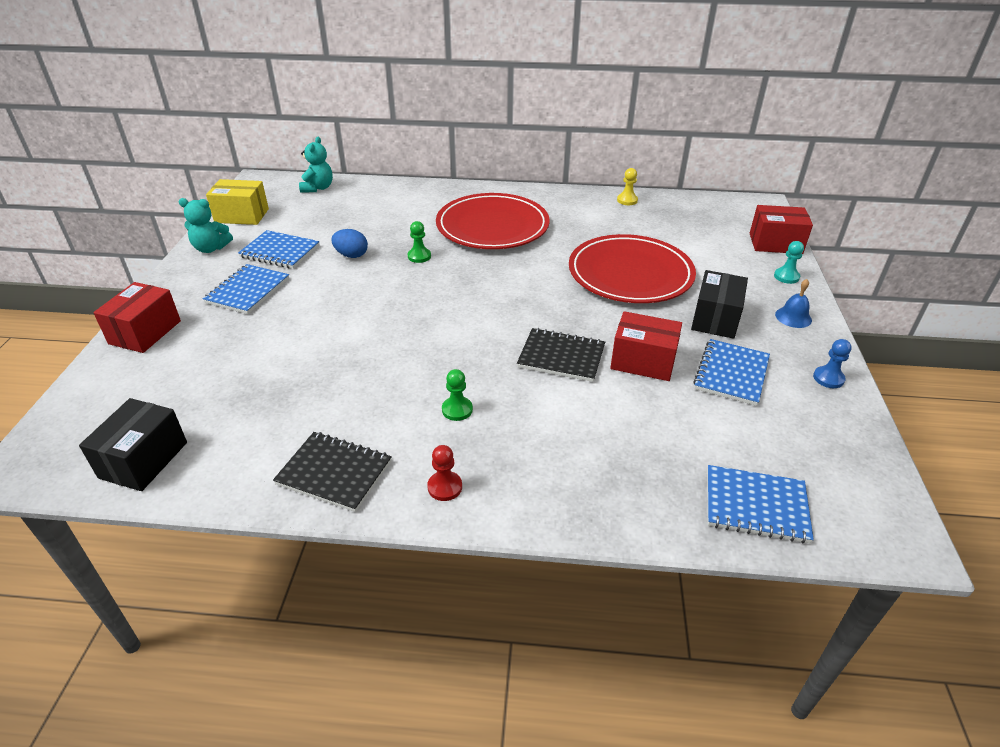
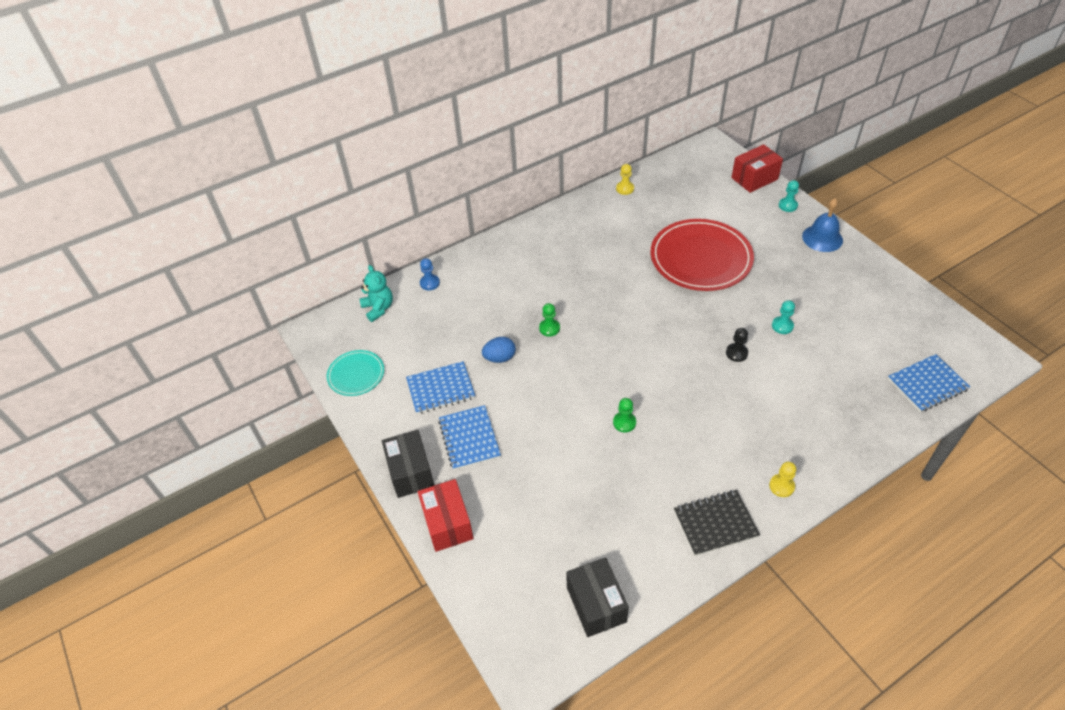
camera: 35 degrees left, 10 degrees up
(211, 248) = (380, 421): turquoise teddy bear -> none
(242, 215) = (356, 375): yellow box -> turquoise plate
(445, 487) = (781, 486): red pawn -> yellow pawn
(457, 410) = (726, 432): green pawn -> green pawn (624, 422)
(492, 226) = (564, 268): red plate -> none
(561, 357) = (736, 353): black notebook -> black pawn
(643, 361) = (782, 326): red box -> turquoise pawn
(715, 319) = (785, 266): black box -> black box (410, 472)
(731, 373) = (834, 304): blue notebook -> none
(793, 317) = (822, 238): blue bell -> blue bell, size x1.53
(828, 378) = (880, 275): blue pawn -> blue pawn (429, 283)

